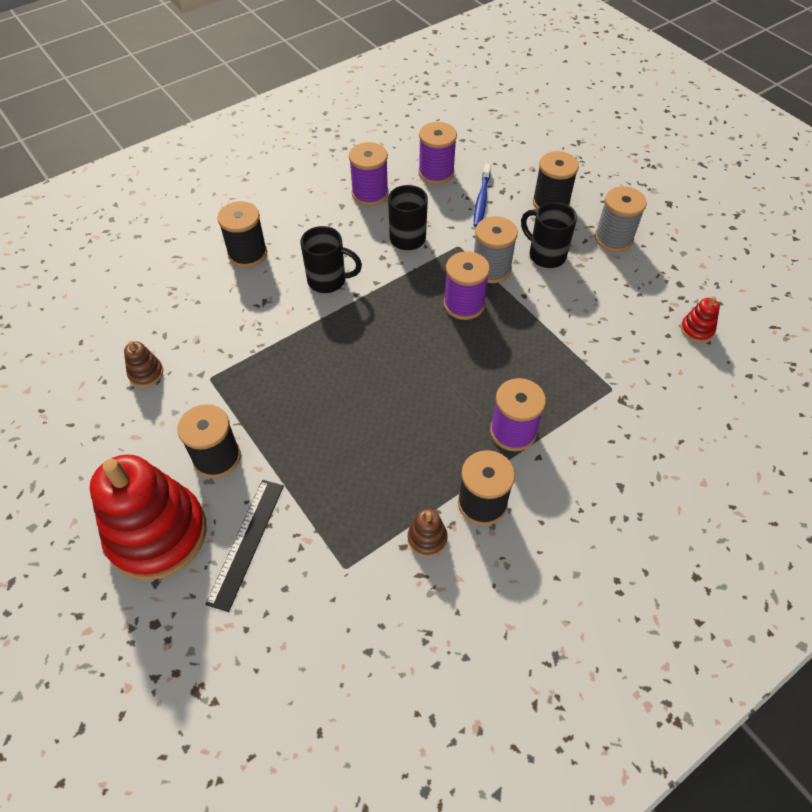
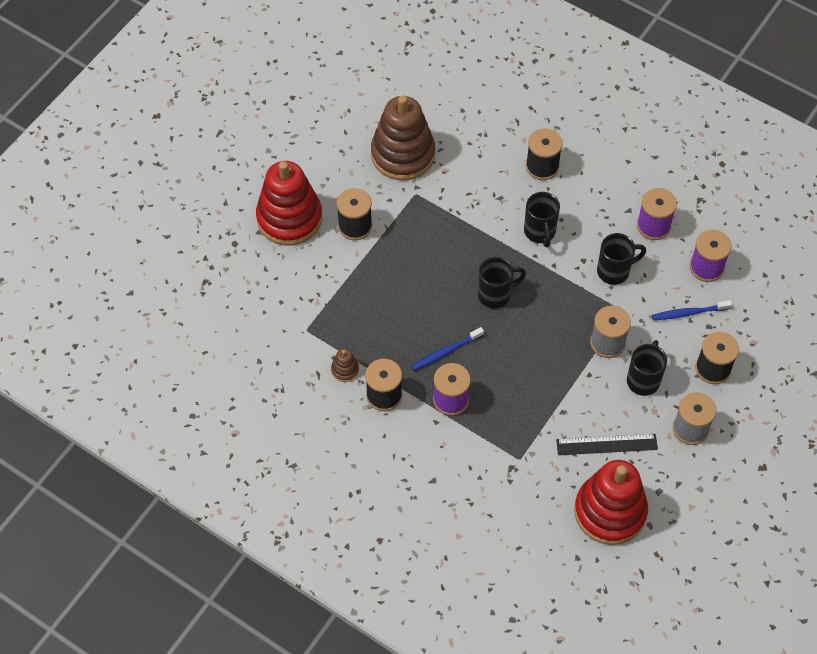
camera: 70 degrees right, 5 degrees up
(146, 373) = (403, 154): brown stacking toy -> brown stacking toy, size x2.49
(246, 542) = (302, 268): black ruler -> black ruler (606, 444)
(388, 344) = (495, 294): none -> black mug
(445, 416) = (445, 352): none -> blue toothbrush
(464, 304) = (559, 334): purple spool -> none
(696, 330) = (610, 511): red stacking toy -> red stacking toy, size x2.49

